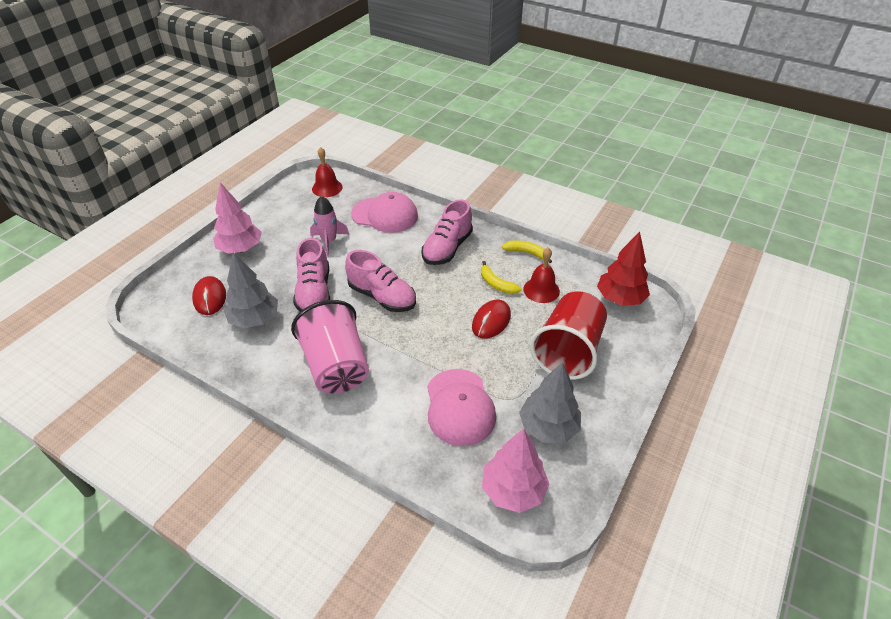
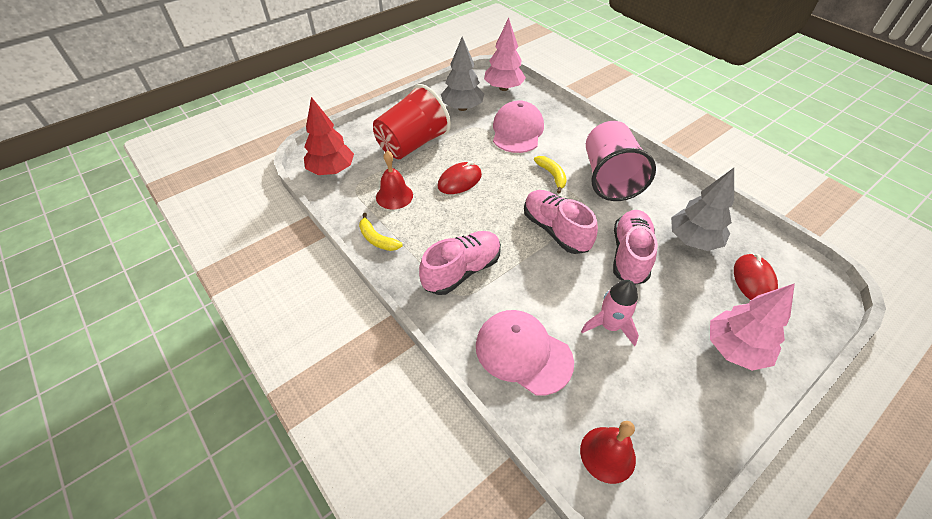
camera: 160 degrees left, 5 degrees up
(496, 284) = (433, 213): yellow banana -> yellow banana (552, 175)

